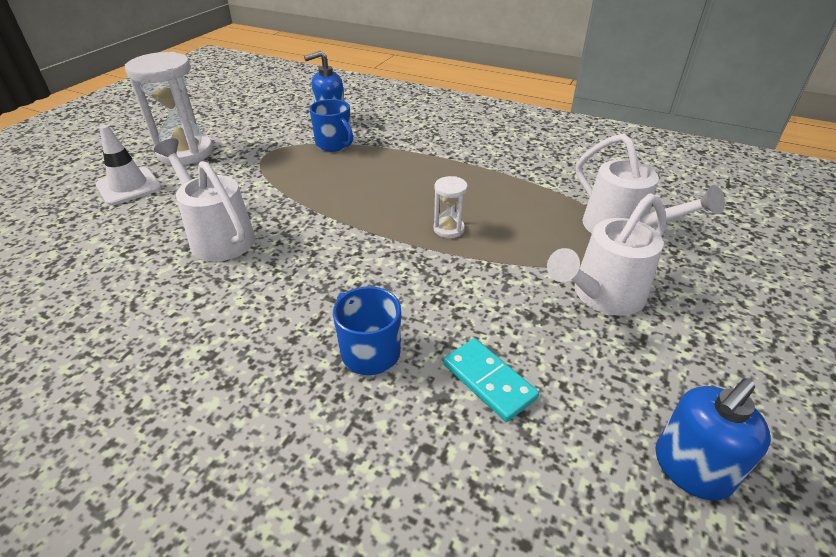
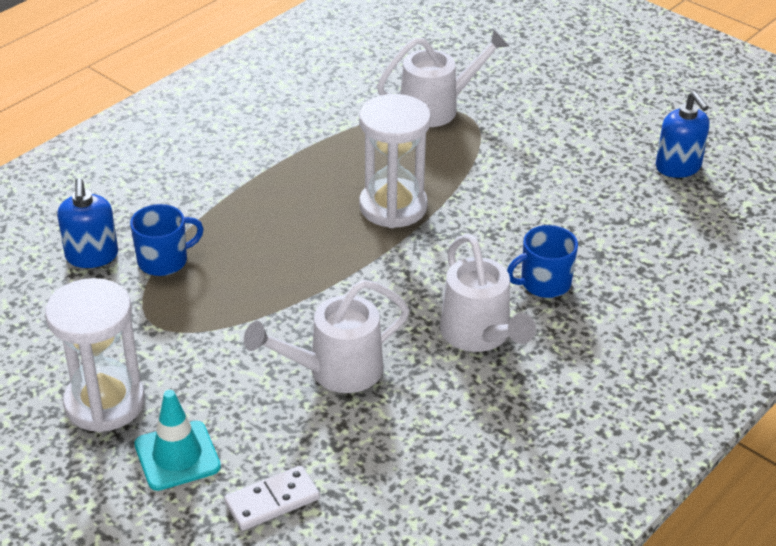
camera: 75 degrees left, 0 degrees up
(70, 233) = (272, 501): none -> white domino
(129, 186) = (177, 456): white traffic cone -> turquoise traffic cone
(448, 229) = (393, 207): white hourglass -> white hourglass, size x2.12
(489, 381) = (590, 228): turquoise domino -> none
(601, 296) = (519, 148): white watering can -> white watering can (480, 335)

